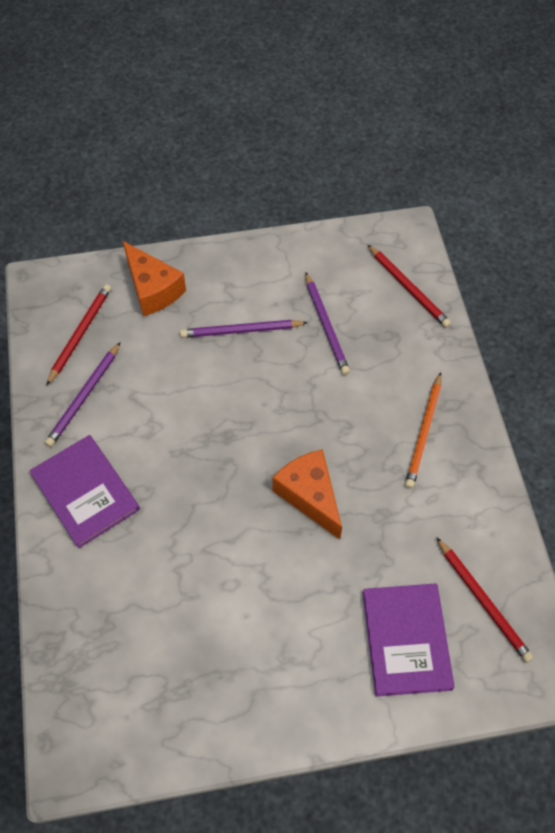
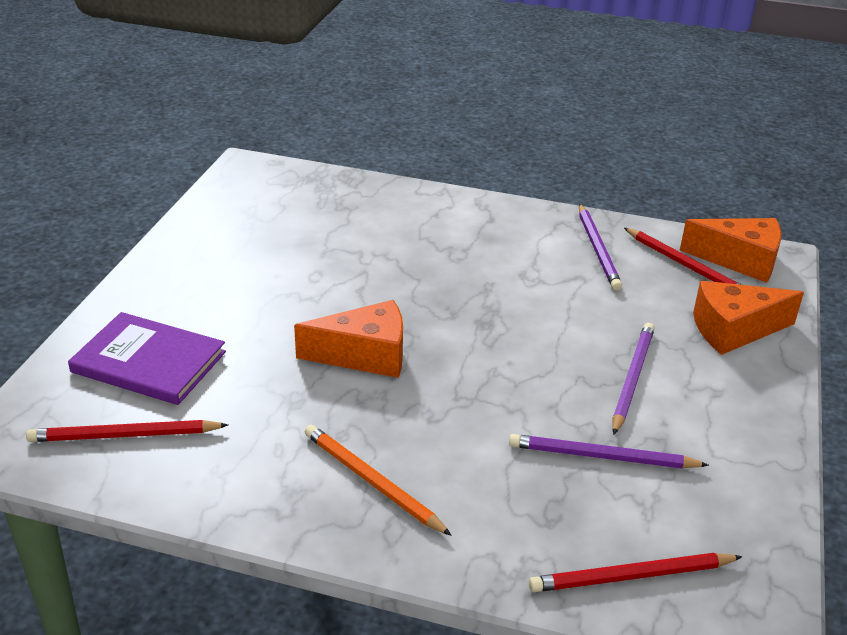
camera: 115 degrees right, 25 degrees down
(55, 303) = (740, 260): none -> orange cheese
(84, 396) = (598, 249): purple pencil -> purple pencil turned 150 degrees counterclockwise
(85, 492) = (483, 225): purple book -> none

